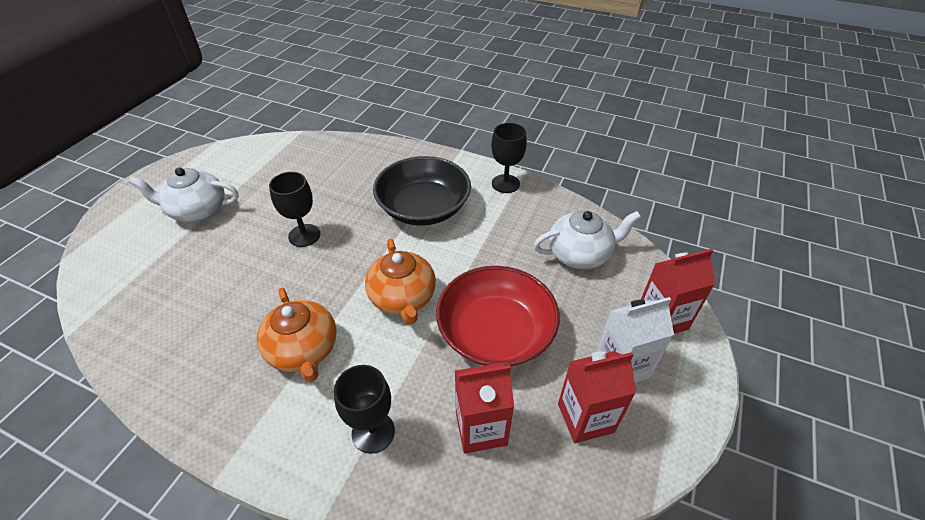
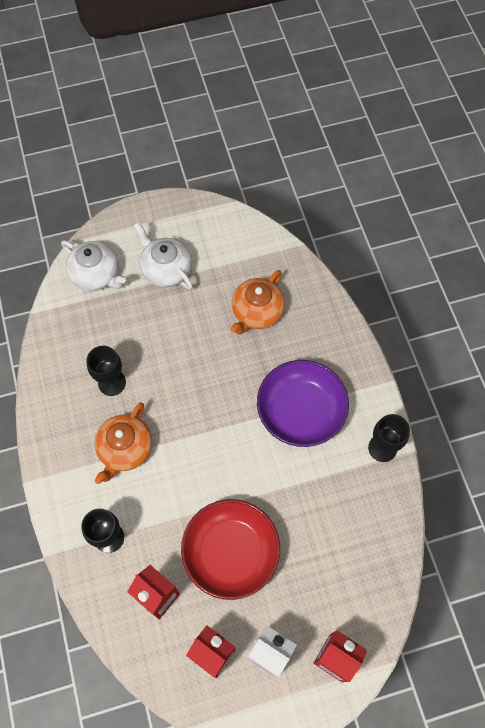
camera: 50 degrees right, 20 degrees up
(304, 235) = (205, 358): black goblet -> black goblet (112, 382)
(403, 298) = (209, 471): orange teapot -> orange teapot (257, 312)
(423, 208) = (300, 411): black bowl -> purple bowl
(579, 254) = (351, 559): white teapot -> white teapot (96, 275)

